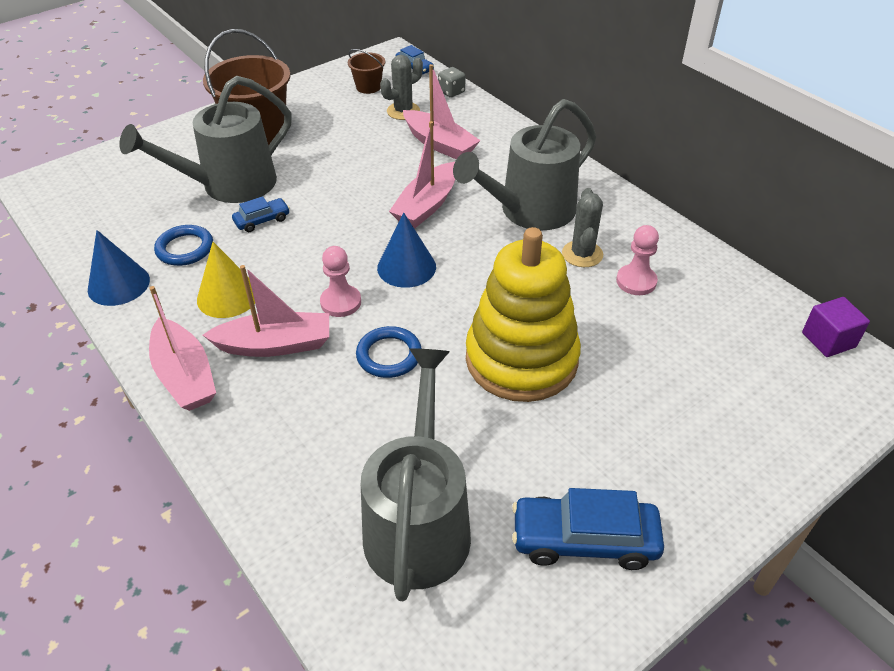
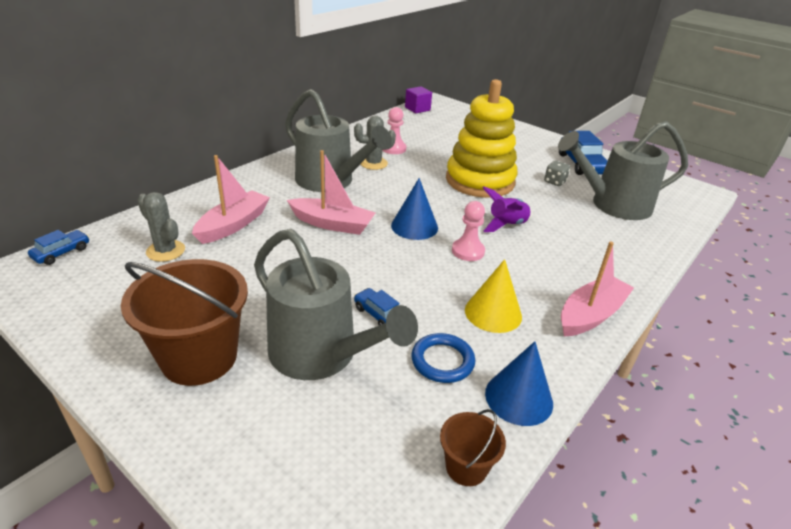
camera: 105 degrees left, 10 degrees down
(275, 345) = (529, 275): pink boat -> none
(368, 87) = (100, 281): brown bucket -> brown bucket (466, 467)
(389, 355) = (506, 225): blue ring -> purple rocket
(451, 92) = (130, 225): grey dice -> grey dice (554, 182)

